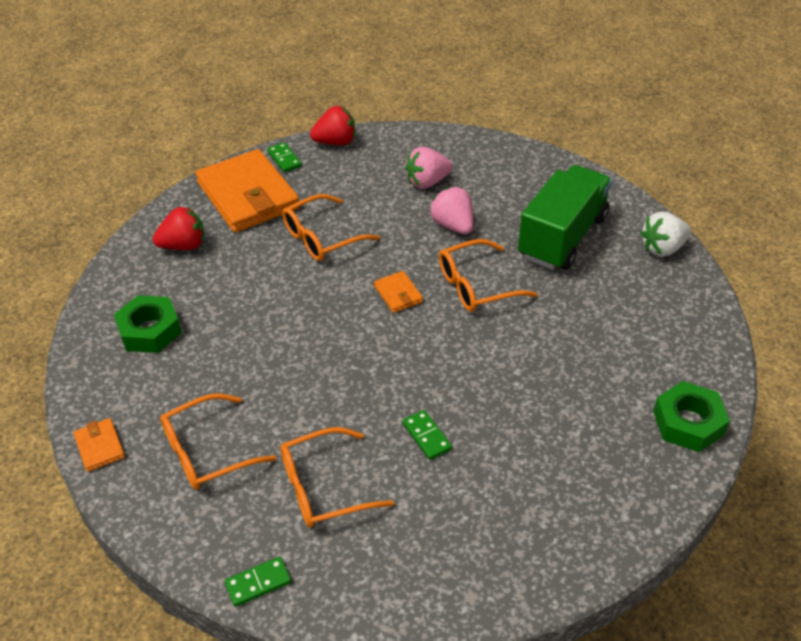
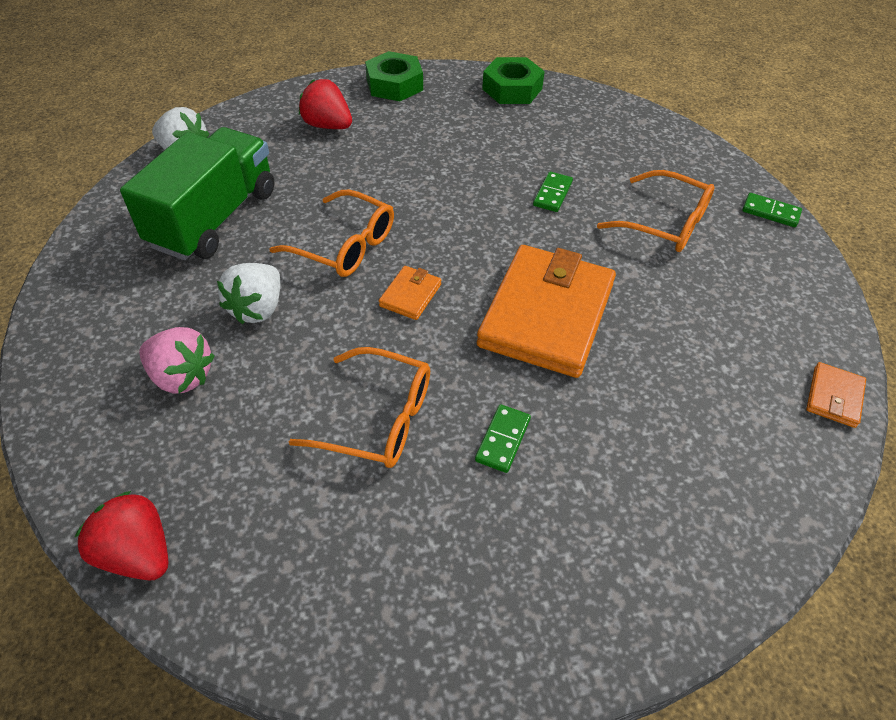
camera: 130 degrees left, 5 degrees up
(149, 330) = (685, 481): green nut -> green nut (512, 89)
(184, 245) = (530, 575): red strawberry -> red strawberry (327, 126)
(207, 452) = (733, 313): orange glasses -> none
(248, 196) = (361, 578): orange wallet -> orange wallet (546, 315)
(284, 159) = (231, 597): green domino -> green domino (503, 440)
(453, 225) = (257, 308): pink strawberry -> white strawberry
(562, 237) = (214, 218): green truck -> green truck turned 120 degrees clockwise

